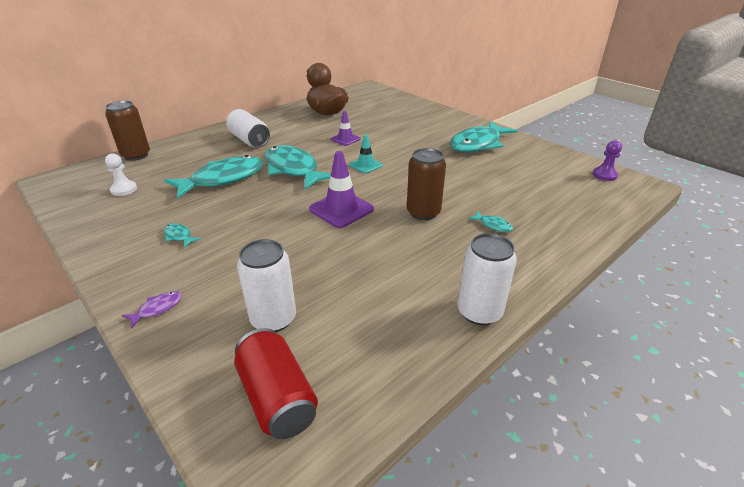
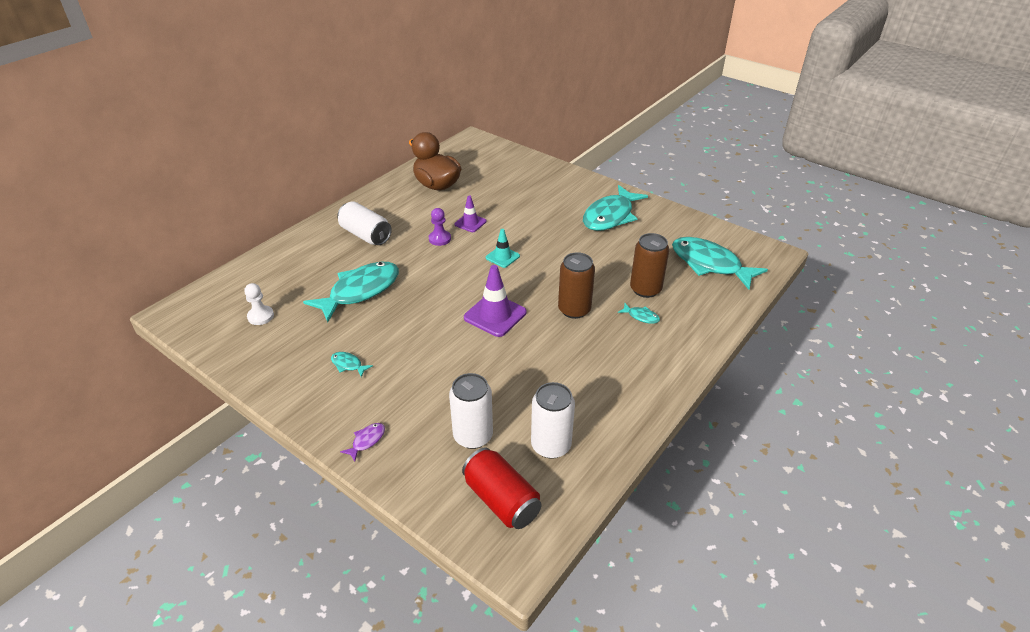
camera: 10 degrees left, 5 degrees up
(136, 155) = (248, 269): brown can -> brown can (645, 289)
(293, 169) = (429, 270): turquoise fish -> turquoise fish (710, 264)
(479, 312) = (643, 406): white can -> white can (551, 445)
(604, 175) = (737, 245): purple pawn -> purple pawn (439, 239)

